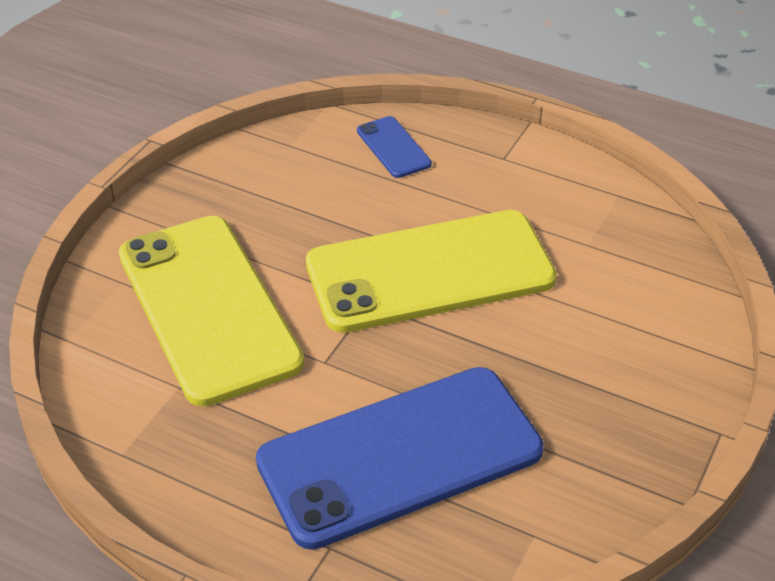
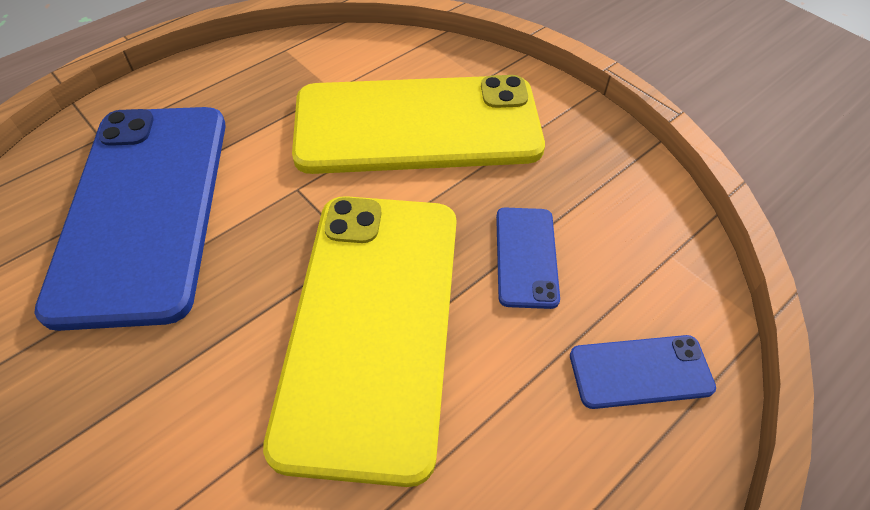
camera: 110 degrees right, 10 degrees up
(328, 211) = (526, 256): none -> blue phone

